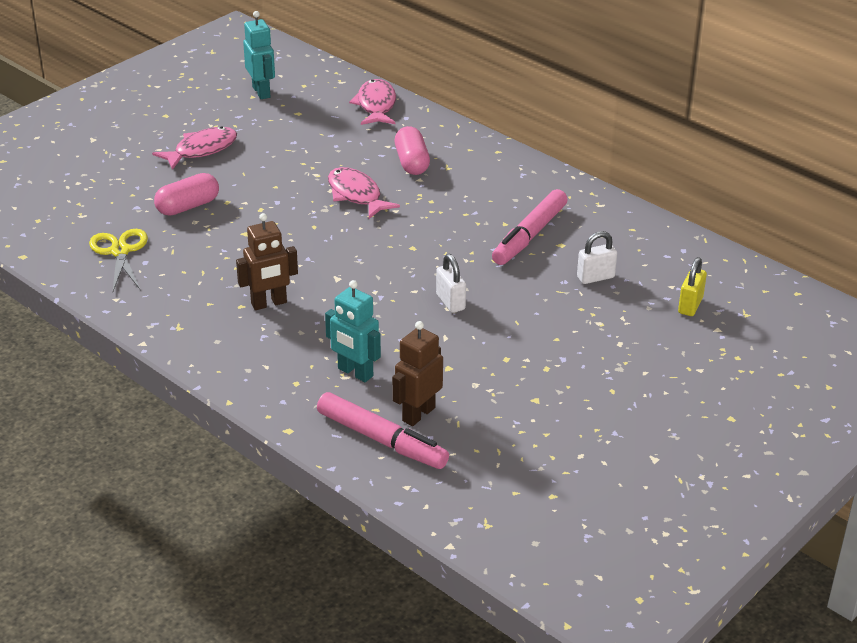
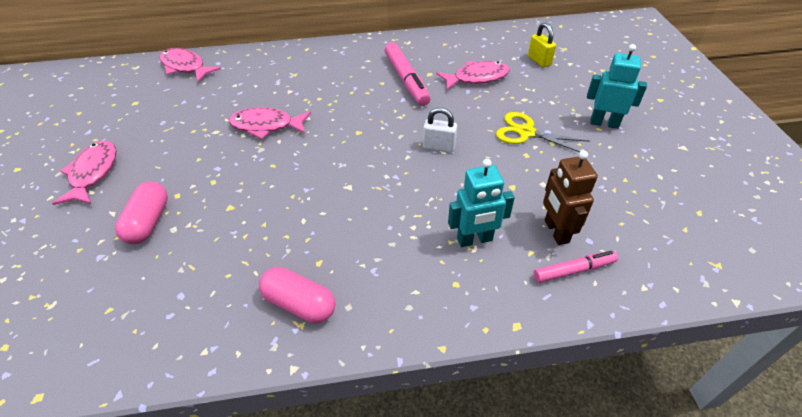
camera: 50 degrees left, 10 degrees up
(120, 251) = (142, 305): yellow scissors -> yellow scissors (526, 132)
(261, 92) = (82, 105): turquoise robot -> turquoise robot (604, 123)
(269, 303) = (335, 243): brown robot -> none
(382, 440) = (574, 270): pink marker -> pink marker, size x0.61
(411, 162) = (267, 85): pink capsule -> pink capsule (299, 304)
(595, 277) = (477, 78): white padlock -> pink fish

